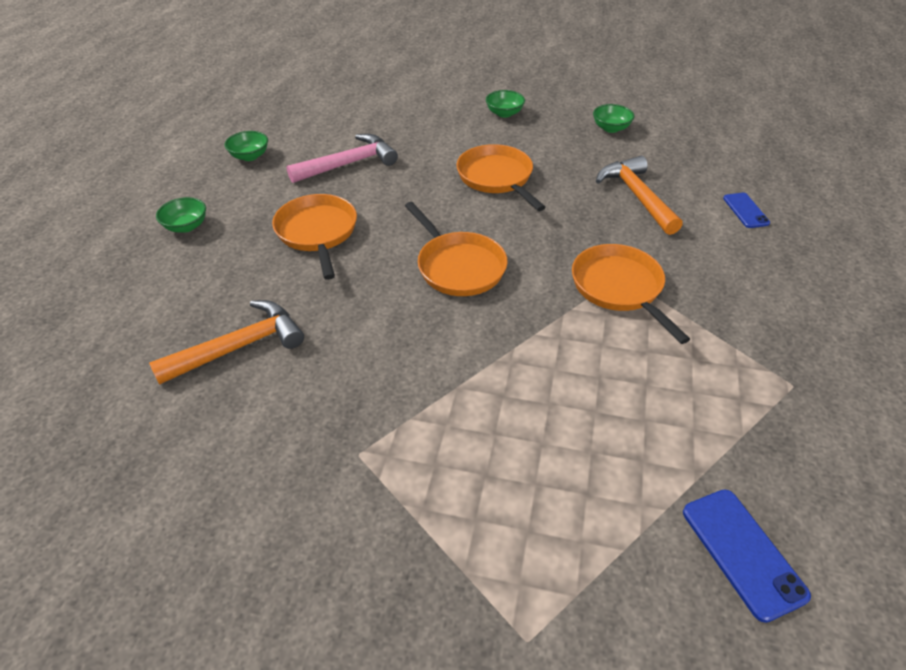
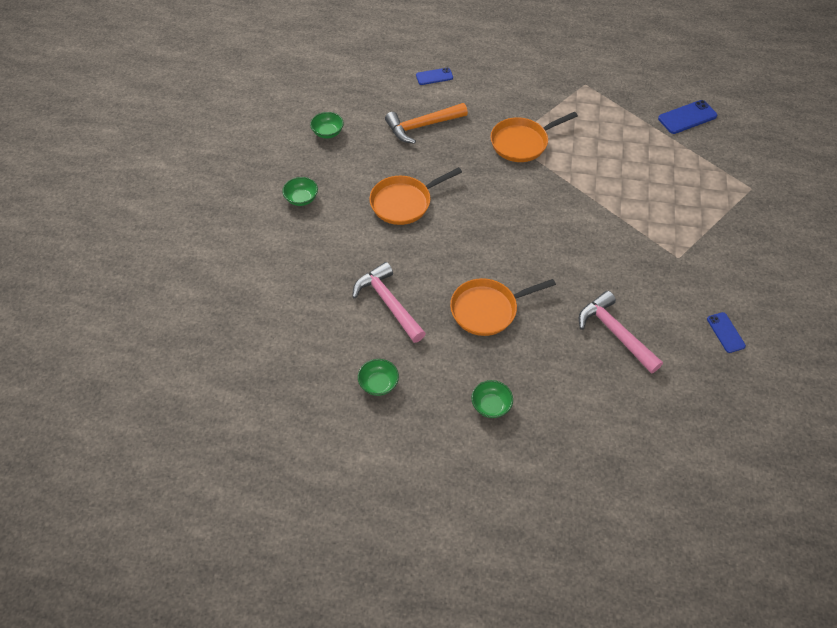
camera: 95 degrees left, 10 degrees up
(185, 491) = (725, 332): none -> blue phone
(239, 346) = (615, 333): orange hammer -> pink hammer
(458, 266) = (514, 221): orange pan -> none

